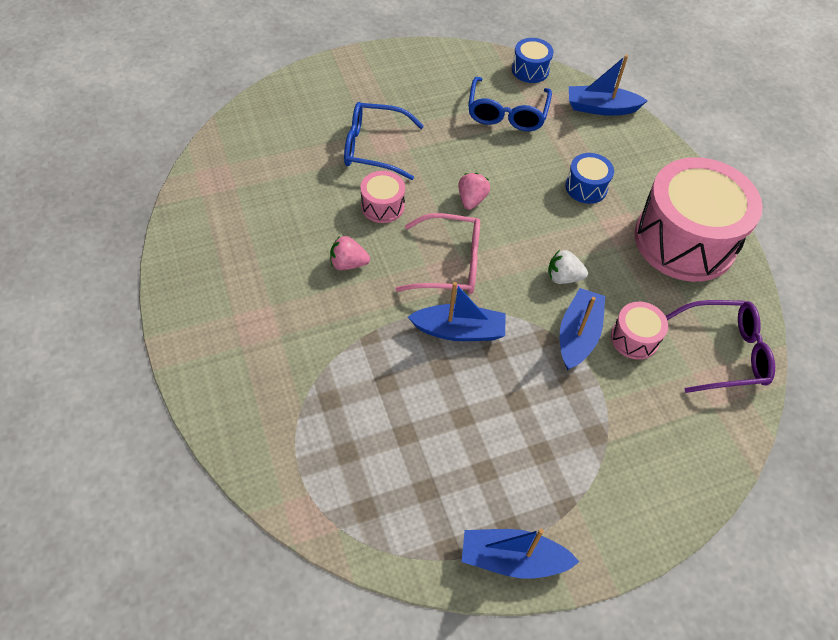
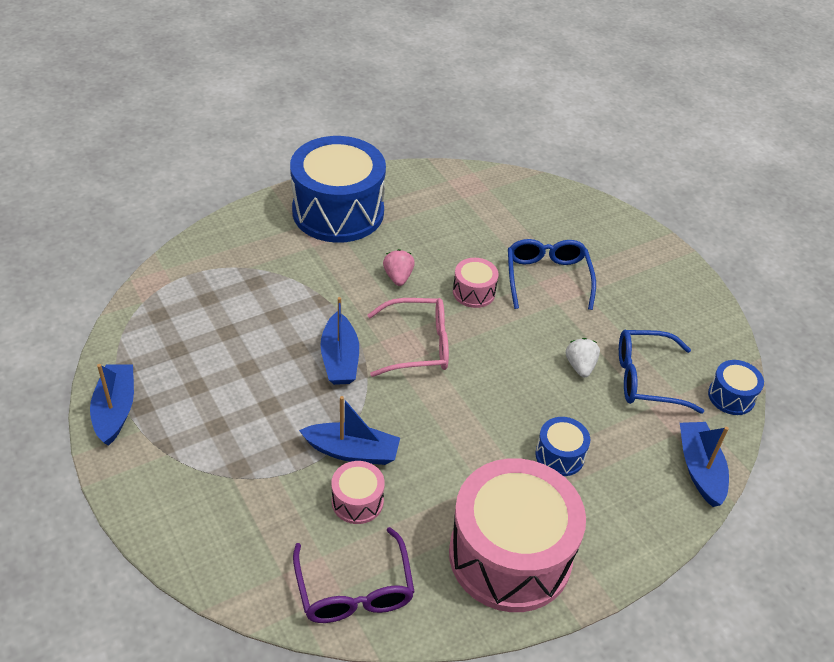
camera: 80 degrees right, 10 degrees down
(225, 304) = (338, 211): none -> blue drum
(448, 263) = (417, 345): pink glasses -> pink glasses turned 90 degrees counterclockwise
(471, 200) = (505, 357): pink strawberry -> none
(563, 277) = (423, 437): white strawberry -> white strawberry (580, 366)

